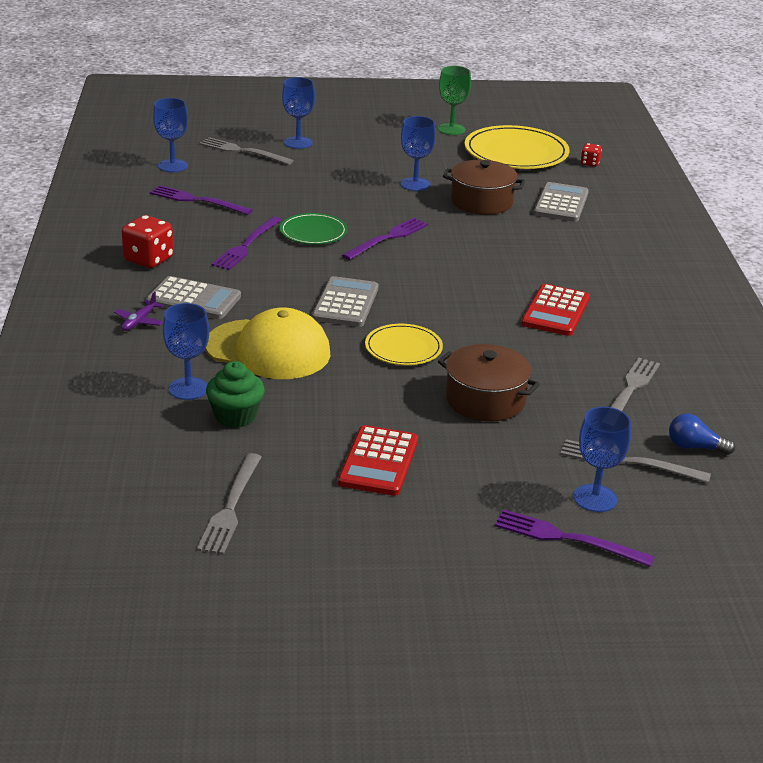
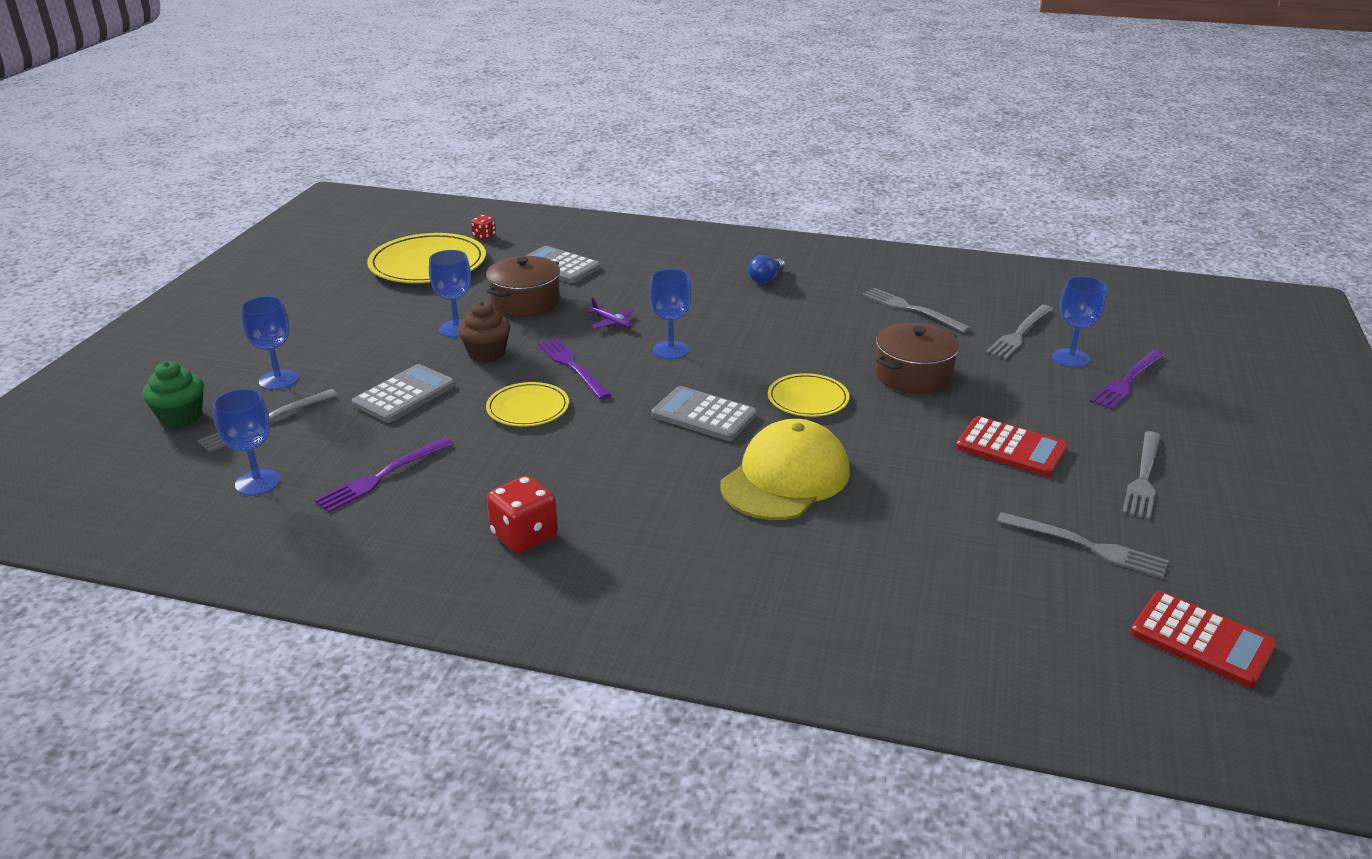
camera: 70 degrees left, 0 degrees up
(139, 321) = (684, 562): purple plane -> purple plane (612, 322)
(188, 388) = (853, 544): blue goblet -> blue goblet (671, 350)
(193, 299) = (649, 514): grey calculator -> grey calculator (404, 395)
(236, 416) = (917, 519): green cupcake -> green cupcake (181, 416)
(246, 245) = (532, 457): purple fork -> none
(313, 232) = (528, 408): green plate -> yellow plate
(365, 544) = (1143, 477): none -> grey fork
(385, 202) = (486, 353): none -> brown cupcake
(451, 129) = (338, 284): green goblet -> none
(555, 311) = (767, 312): red calculator -> red calculator (1201, 640)
(695, 447) = (1000, 303): blue light bulb -> blue light bulb (766, 278)

